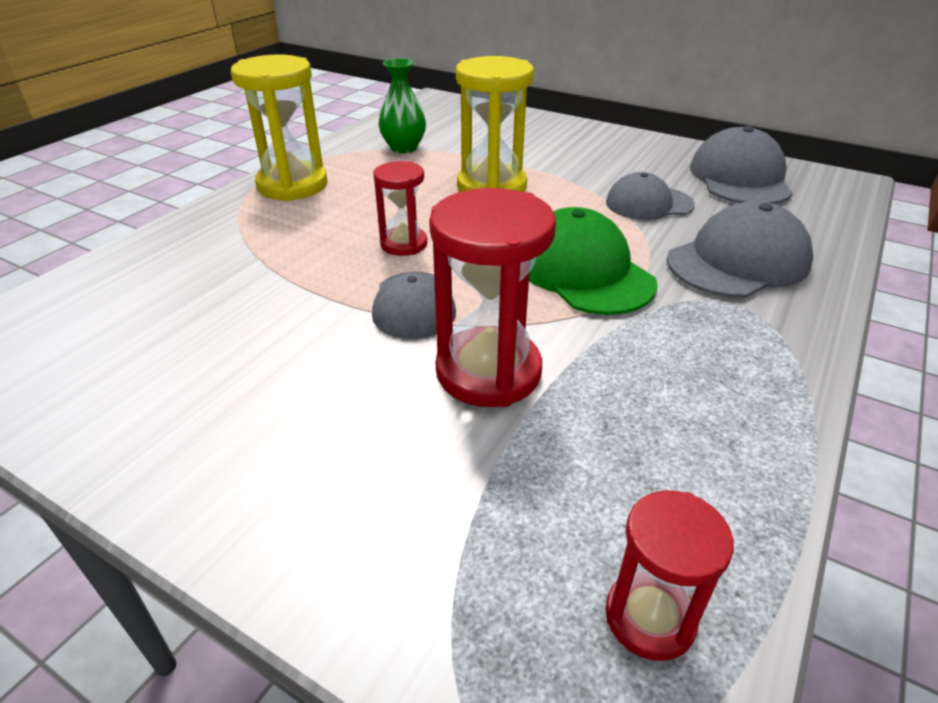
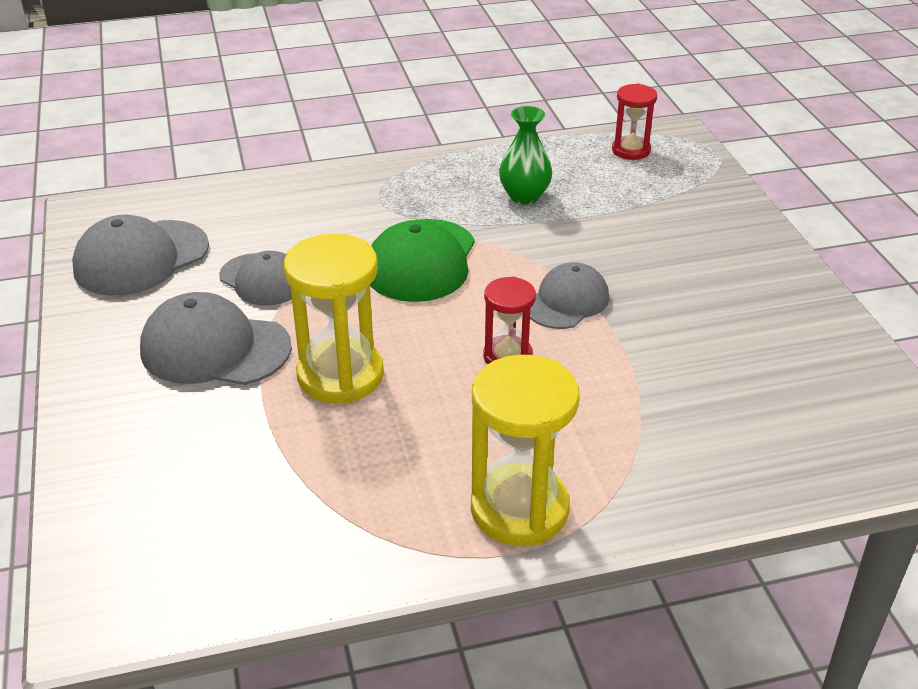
camera: 135 degrees left, 0 degrees up
(404, 148) = (319, 504): green vase -> green vase (524, 196)
(488, 372) = (576, 241): red hourglass -> none
(738, 261) = (316, 212): grey cap -> grey cap (215, 348)

